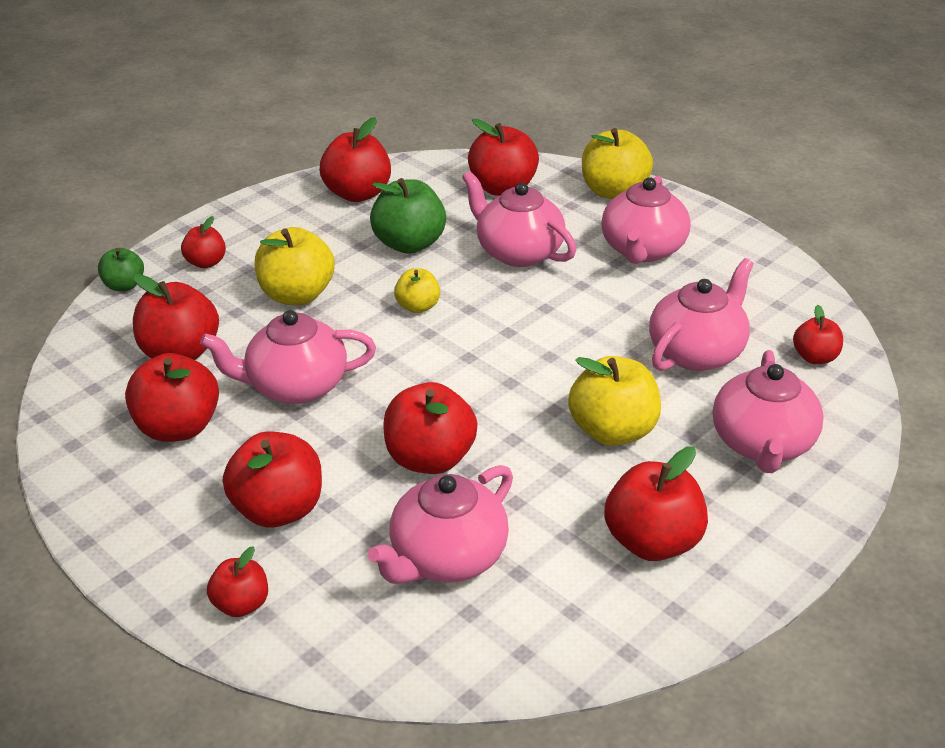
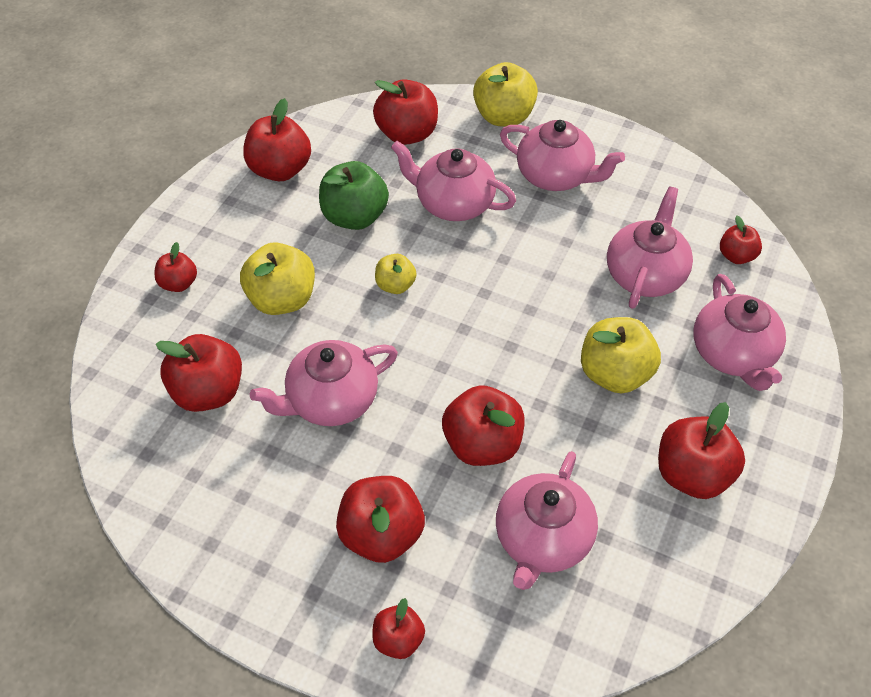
camera: 20 degrees left, 15 degrees up
(124, 285) = (114, 329): green apple -> none
(178, 427) = (249, 474): red apple -> none
(643, 250) = (555, 176): pink teapot -> pink teapot turned 60 degrees counterclockwise

